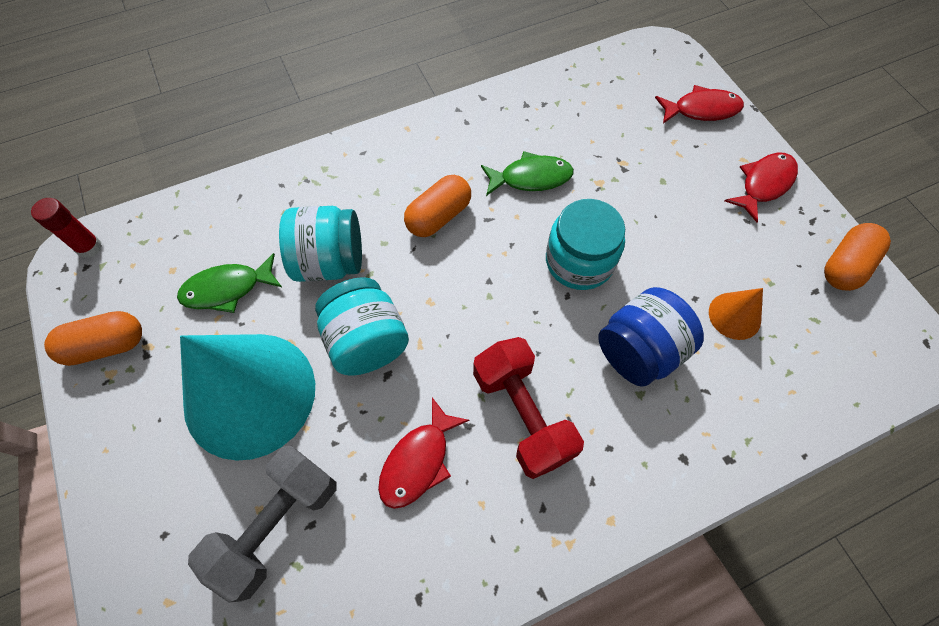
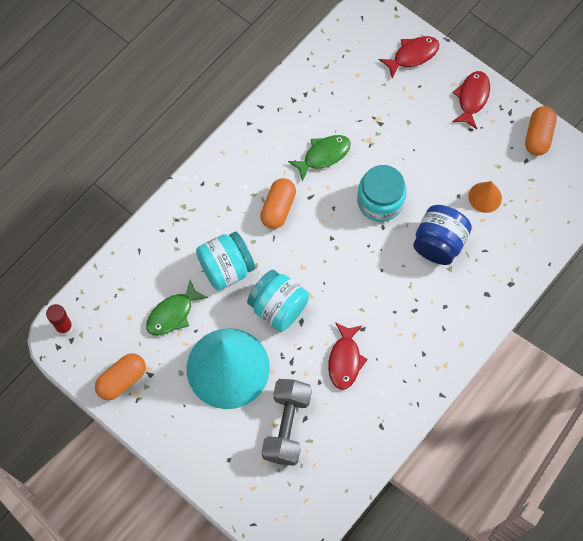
camera: 25 degrees left, 5 degrees up
(522, 414) = (389, 309): red dumbbell -> none

